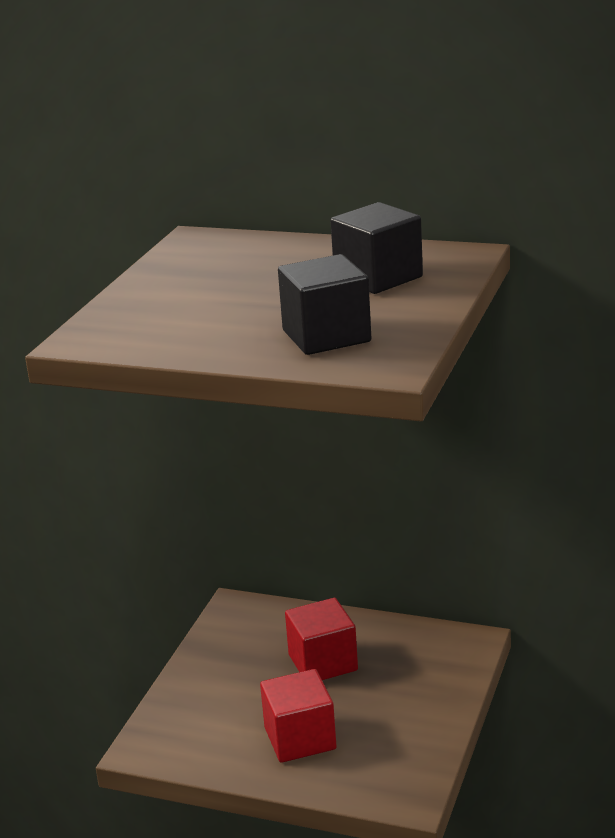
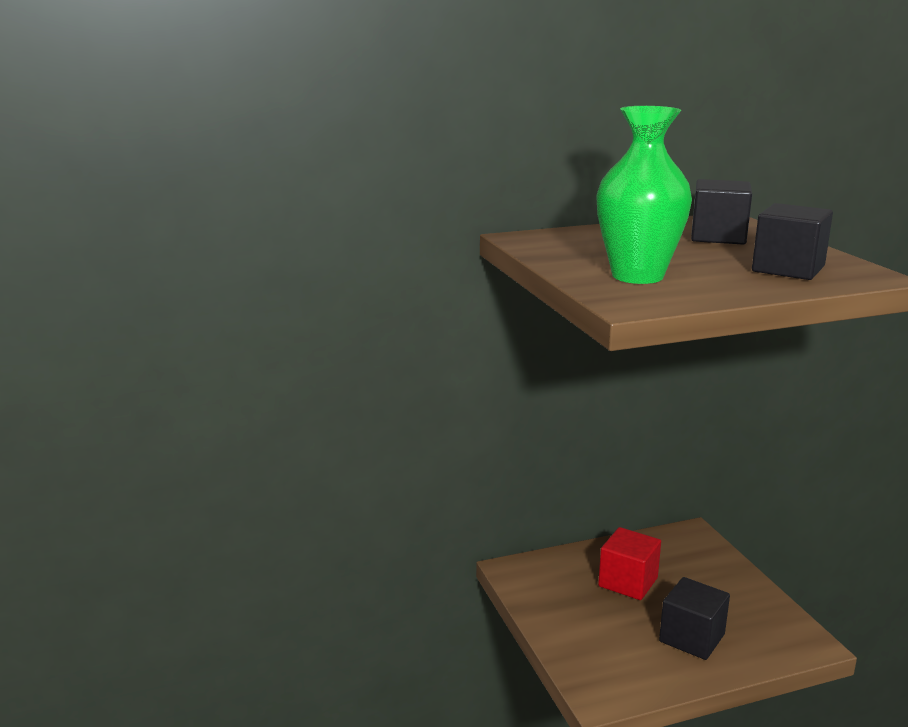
camera: 40 degrees left, 5 degrees down
(170, 310) = (637, 276): none -> green vase
(300, 738) = (692, 638): red cube -> black cube

